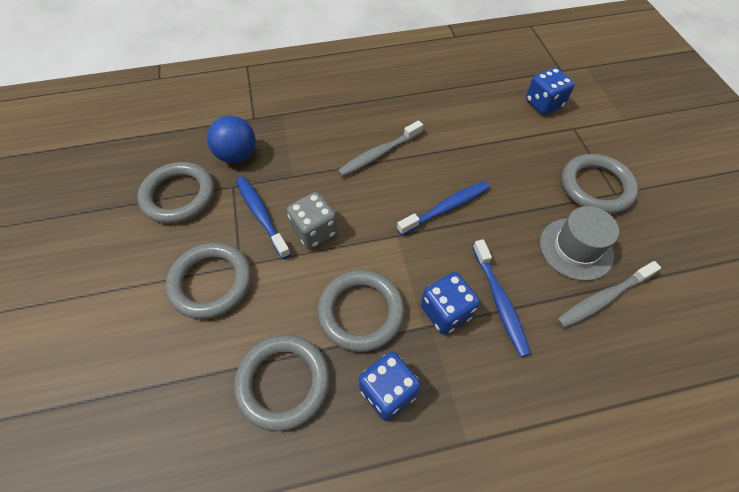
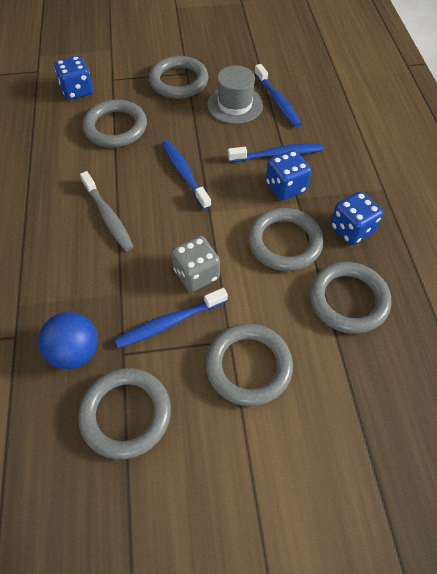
camera: 85 degrees left, 0 degrees up
(499, 142) = (115, 127): none -> grey ring
(602, 299) = (277, 101): grey toothbrush -> blue toothbrush

